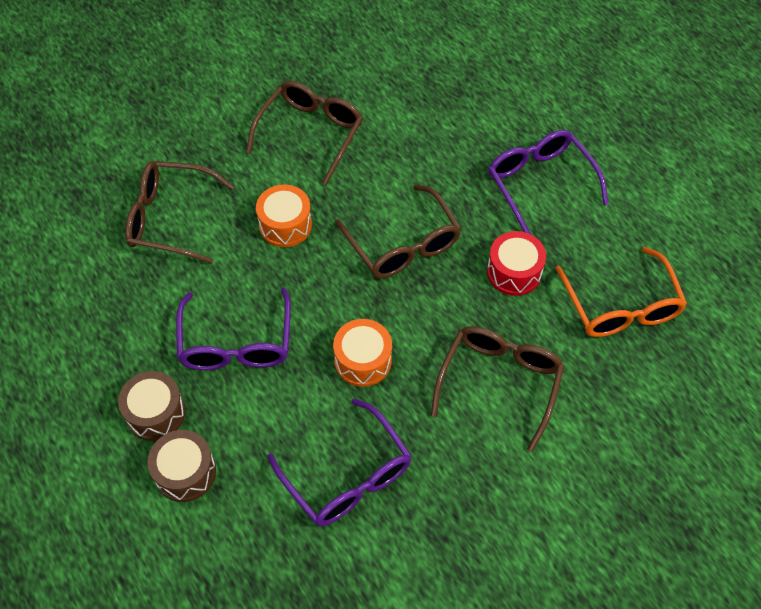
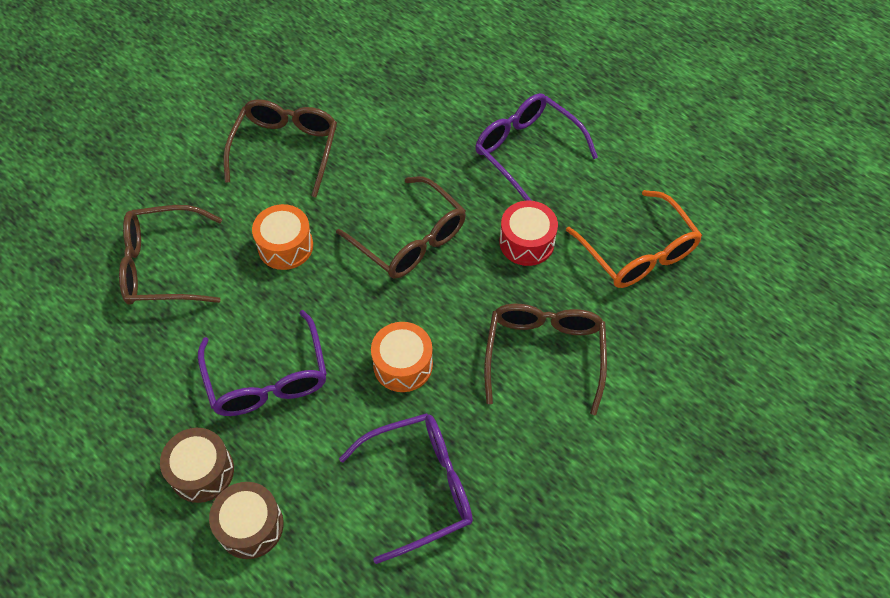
camera: 15 degrees left, 0 degrees up
(348, 476) = (420, 486): purple glasses -> purple glasses turned 60 degrees counterclockwise

